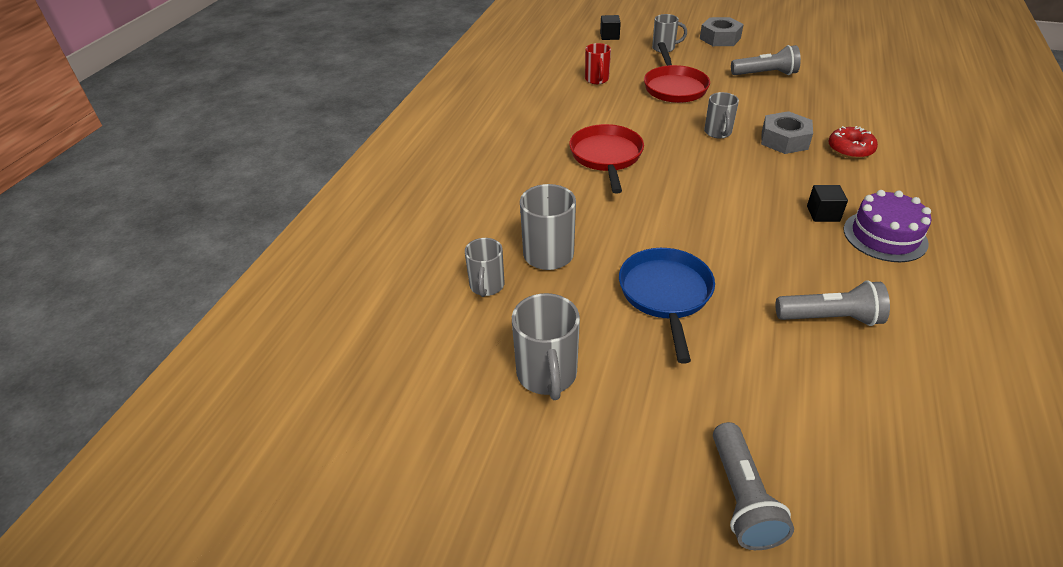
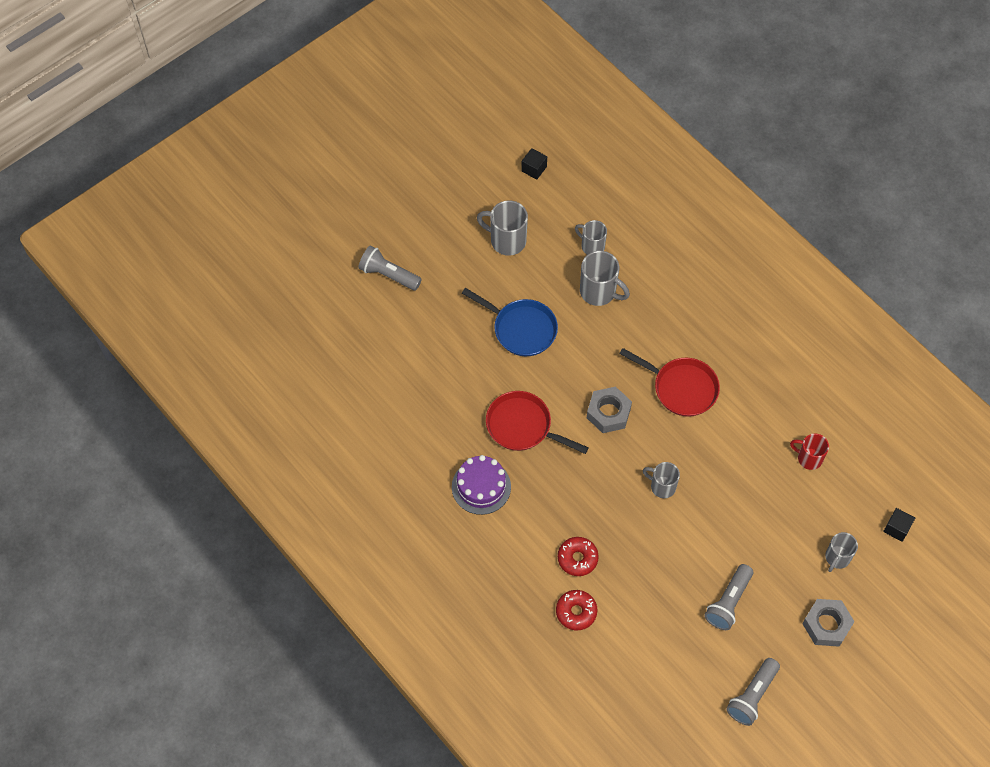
camera: 120 degrees right, 20 degrees up
(674, 87) = (755, 509): red pan -> red pan (523, 426)
(784, 140) = (620, 524): grey nut -> grey nut (608, 413)
(823, 213) = (525, 471): black cube -> black cube (534, 169)
(830, 318) = (447, 395): grey flashlight -> grey flashlight (752, 696)
(893, 132) = (576, 612): none -> red donut

